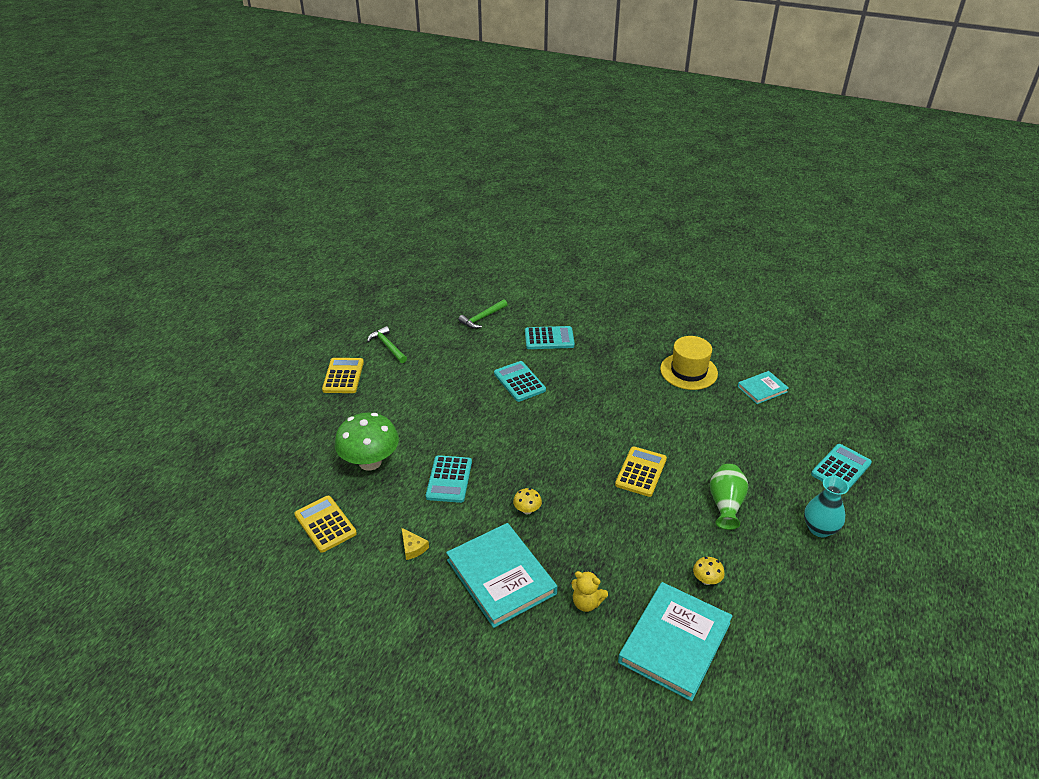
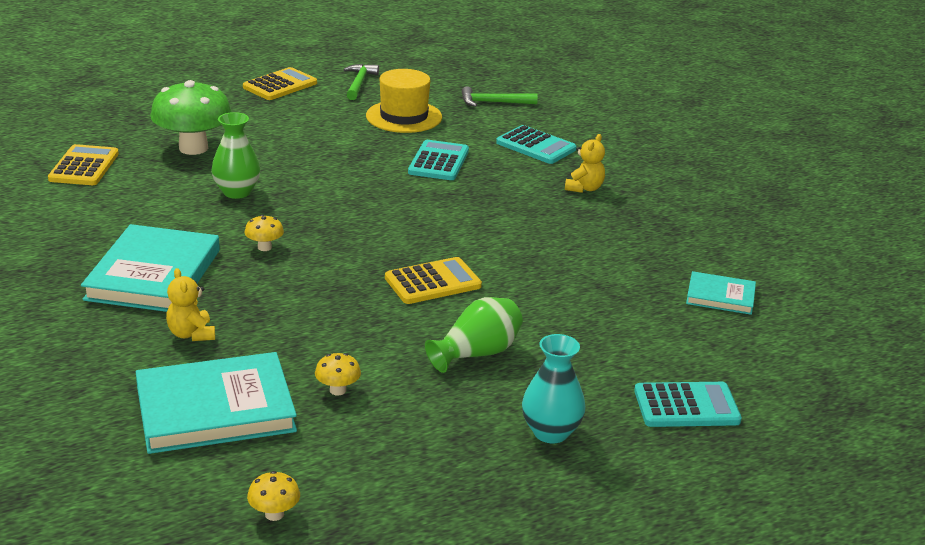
camera: 40 degrees right, 10 degrees down
(413, 547) = (120, 217): yellow cheese -> none
(449, 479) = (237, 192): turquoise calculator -> green vase
(613, 355) = (584, 188): none -> yellow teddy bear
(688, 371) = (652, 240): yellow hat -> yellow hat (404, 117)
(797, 683) = (274, 514): none -> yellow mushroom

